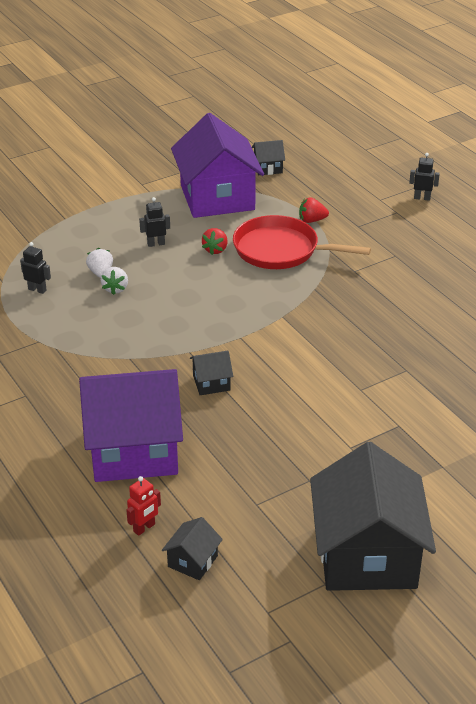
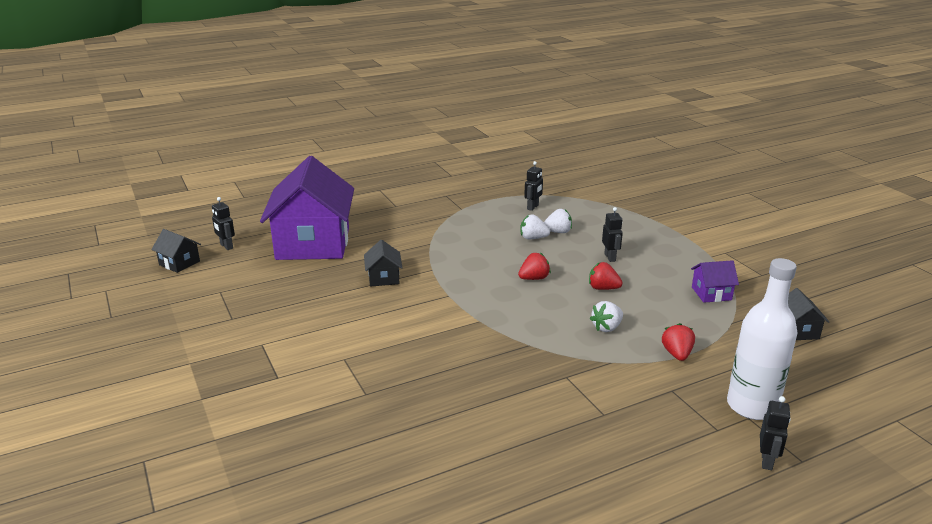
camera: 95 degrees right, 10 degrees down
(144, 528) = (226, 246): red robot -> black robot
(202, 287) = (534, 278): none -> red strawberry
(217, 197) = (711, 293): purple house -> purple house, size x0.41
(280, 250) = (607, 327): red pan -> white strawberry
(367, 197) = (752, 406): none -> white bottle
(367, 555) = (123, 339): black house -> none

